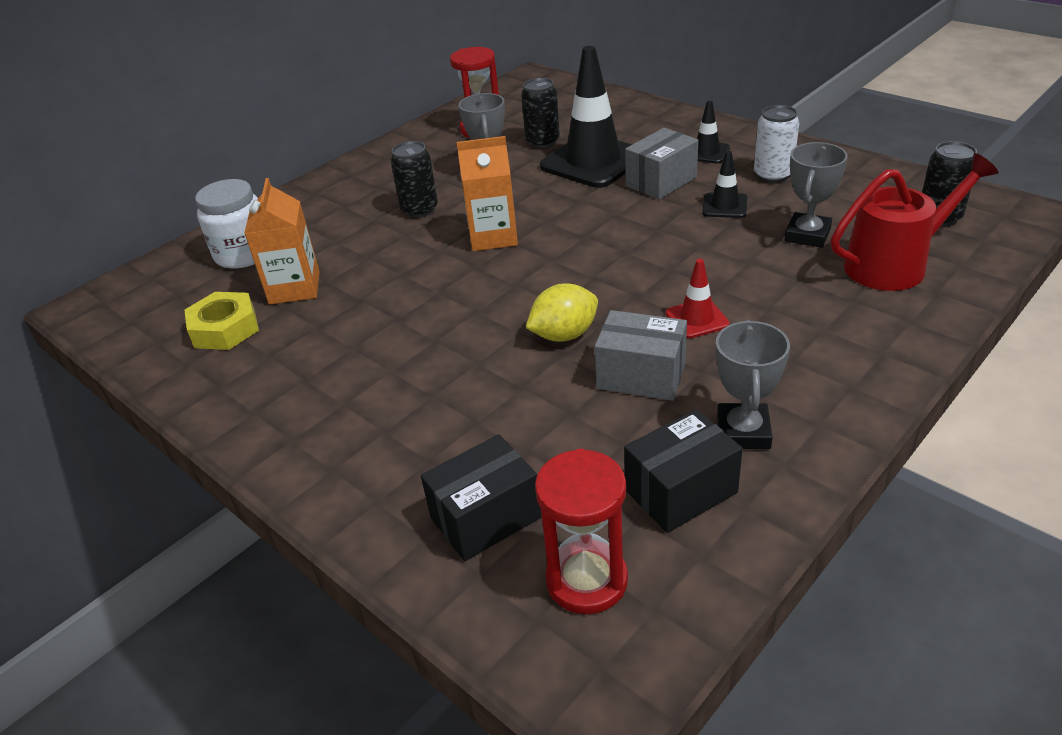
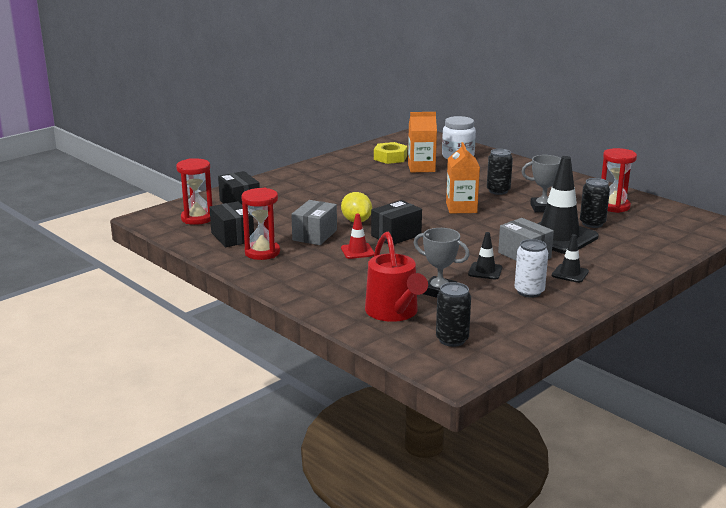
camera: 90 degrees right, 15 degrees down
(619, 287) = (396, 235): none -> black box
(743, 432) = (262, 252): grey trophy -> red hourglass

